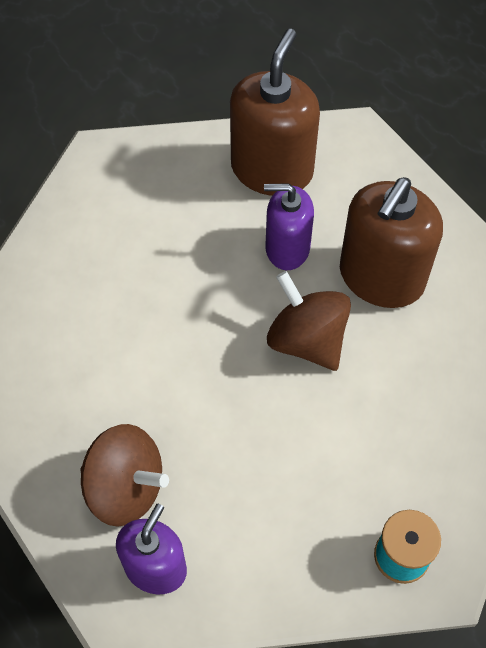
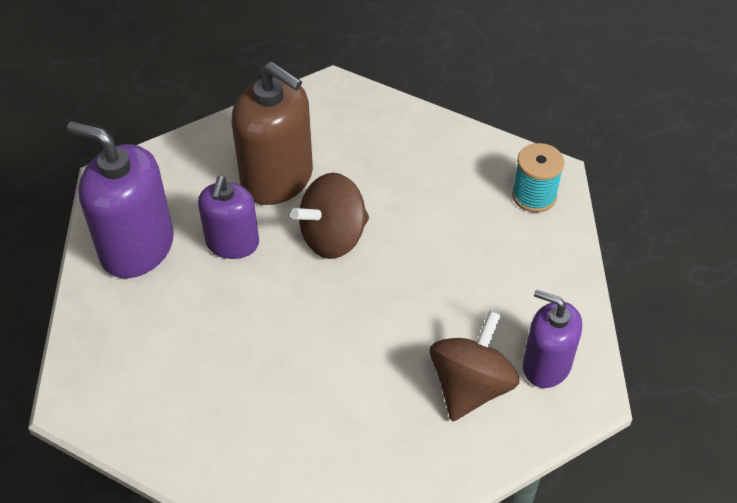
camera: 85 degrees left, 10 degrees down
(272, 169) = (137, 247): brown soap dispenser -> purple soap dispenser

